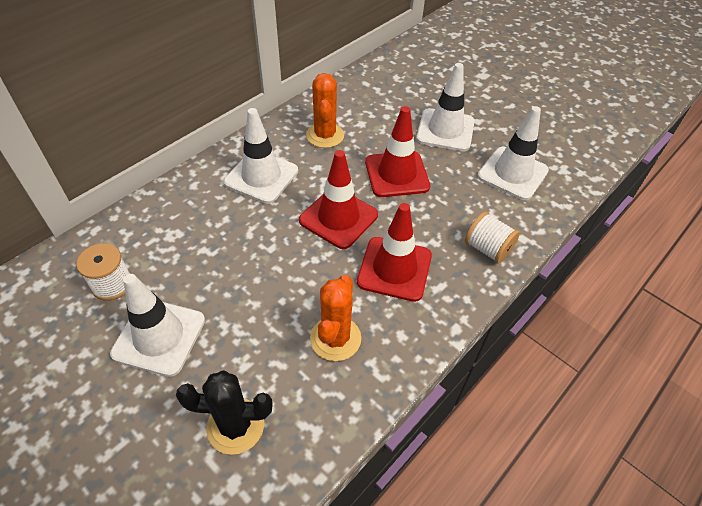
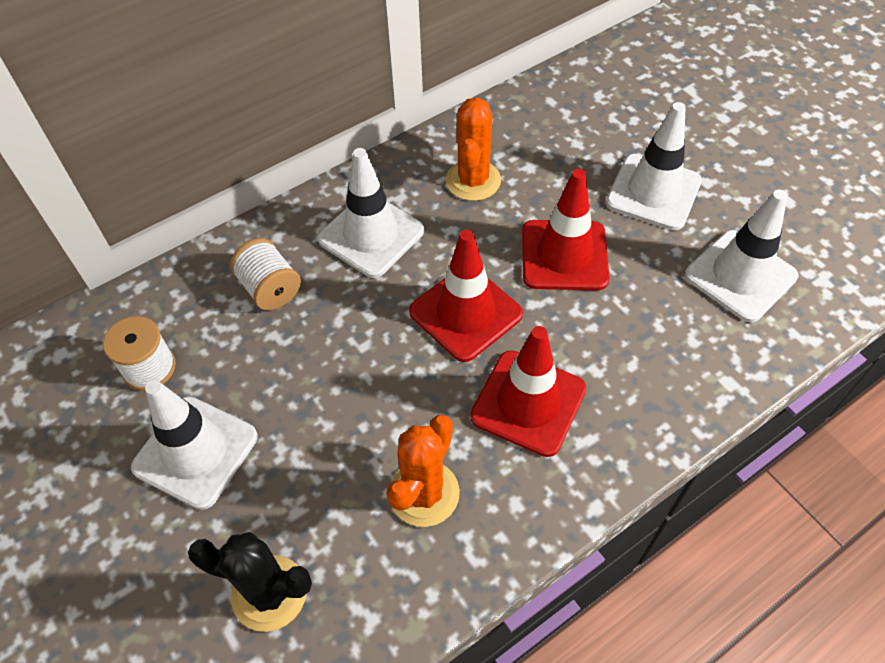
camera: 15 degrees right, 5 degrees up
(487, 249) = (672, 392): white spool -> white spool (270, 289)

